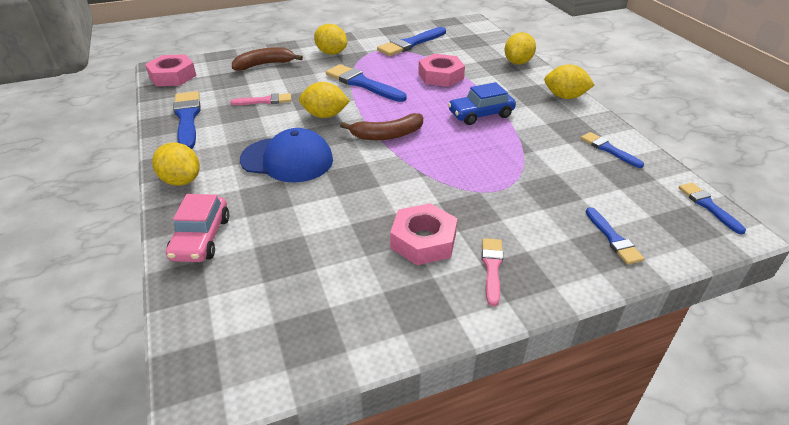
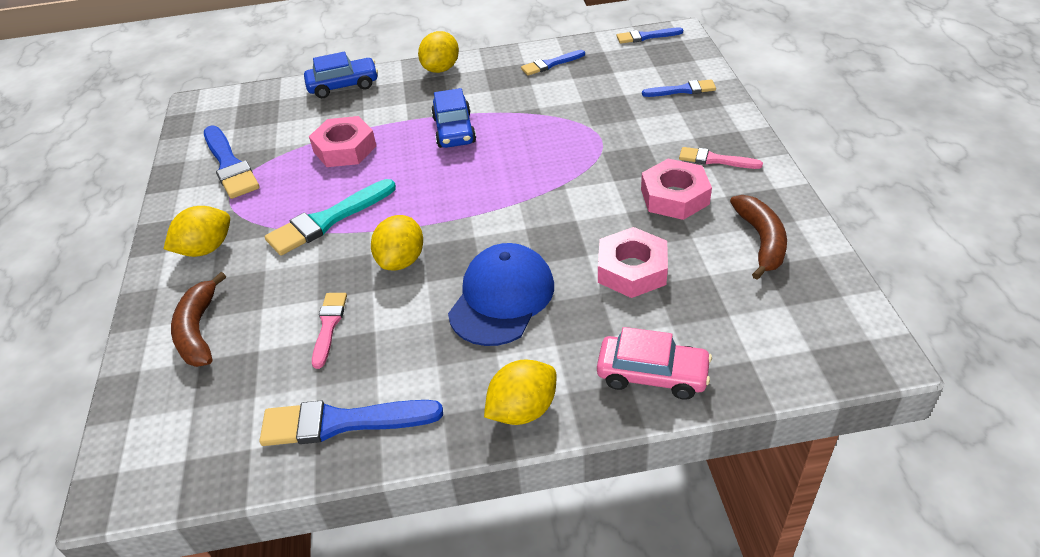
camera: 75 degrees left, 5 degrees up
(172, 76) = (166, 464): pink nut -> pink nut (632, 270)
(363, 84) = (328, 220): blue brush -> turquoise brush
(387, 135) = (472, 206): brown banana -> brown banana (761, 241)
(518, 62) = (343, 85): yellow lemon -> blue car

